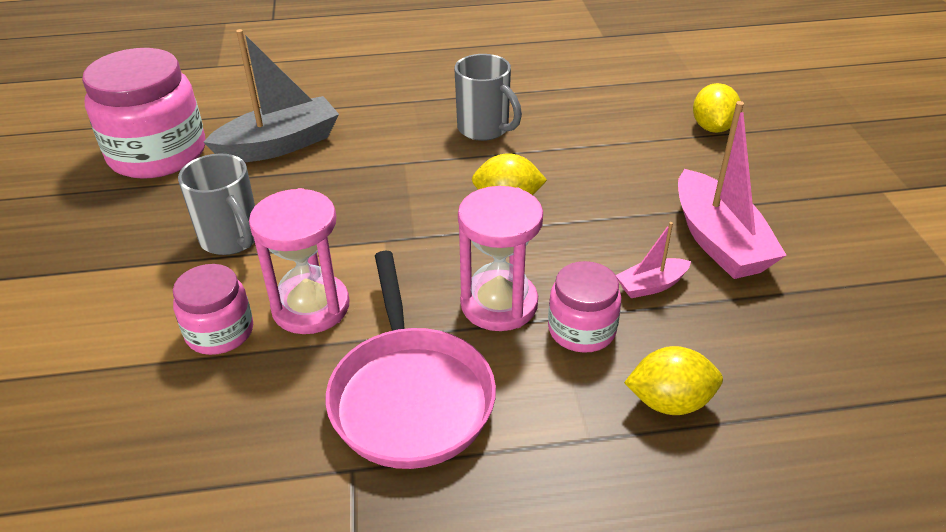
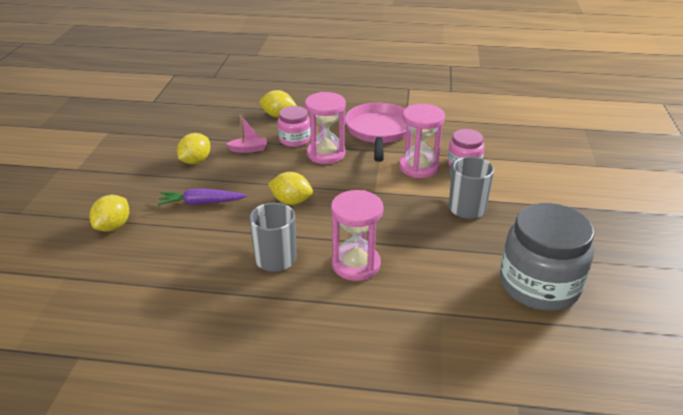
camera: 165 degrees left, 5 degrees down
(157, 154) = (539, 285): pink jar -> grey jar
(279, 145) = (439, 274): grey boat -> none
(383, 138) = (356, 264): none -> pink hourglass
(634, 174) = (201, 203): none -> purple carrot
(718, 241) = (195, 161): pink boat -> yellow lemon

